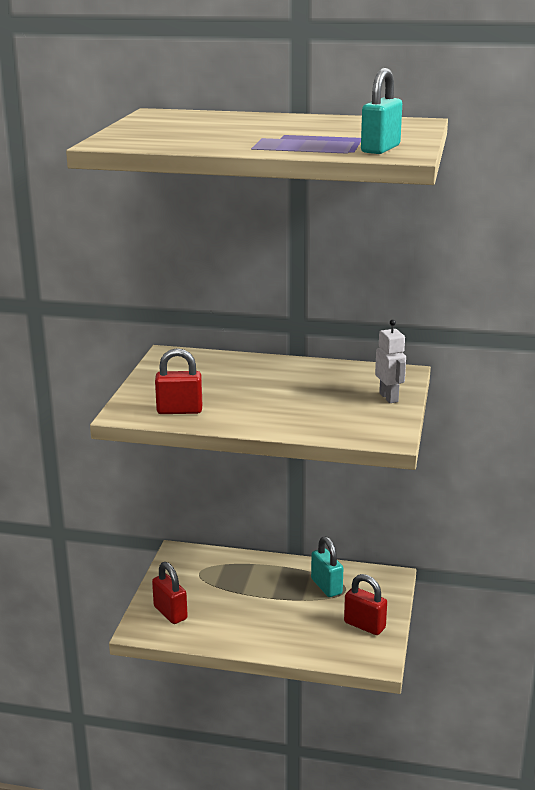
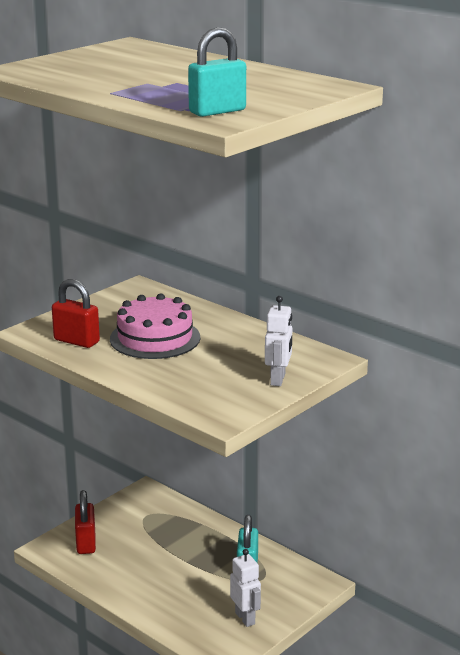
camera: 30 degrees right, 0 degrees up
(244, 391) = (155, 338): none -> pink cake
(364, 625) = (245, 618): red padlock -> white robot

